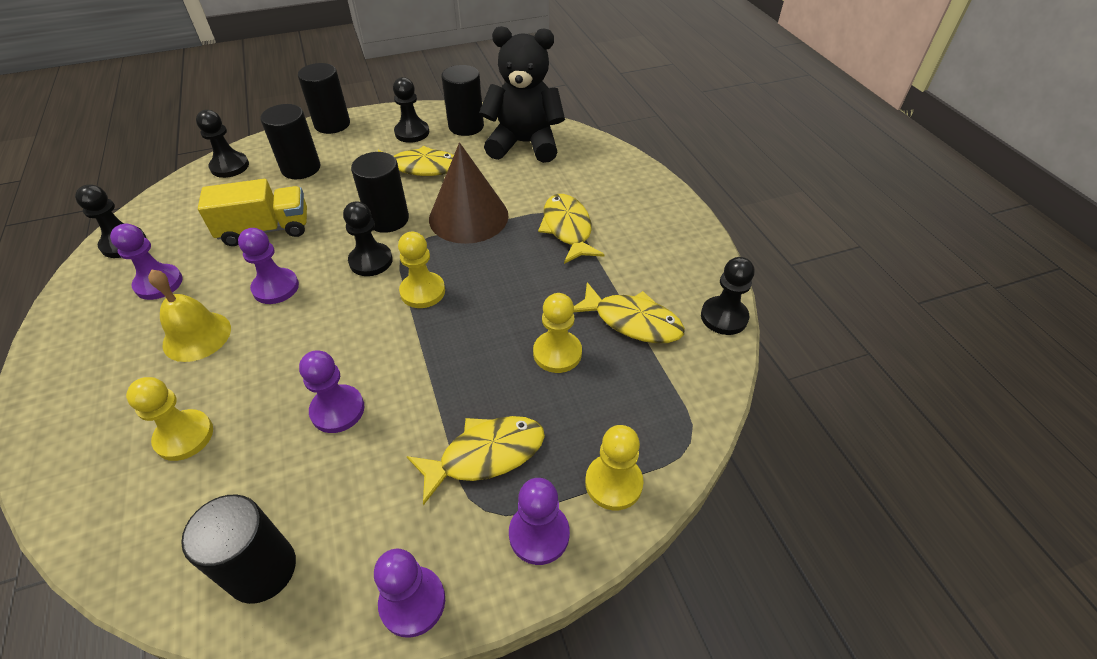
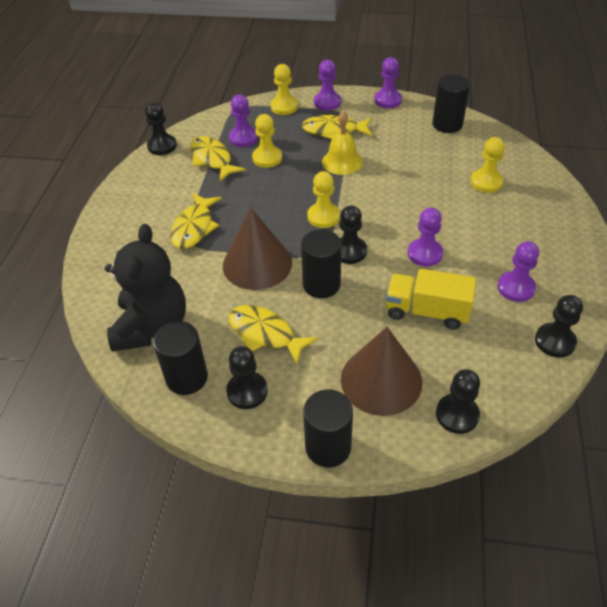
camera: 150 degrees left, 0 degrees up
(197, 336) = (482, 236): yellow bell -> yellow bell (342, 161)
(301, 168) = (381, 380): black cylinder -> brown cone
(337, 410) = (400, 169): purple pawn -> purple pawn (243, 138)
(524, 144) = (152, 327): black teddy bear -> black teddy bear turned 120 degrees counterclockwise

